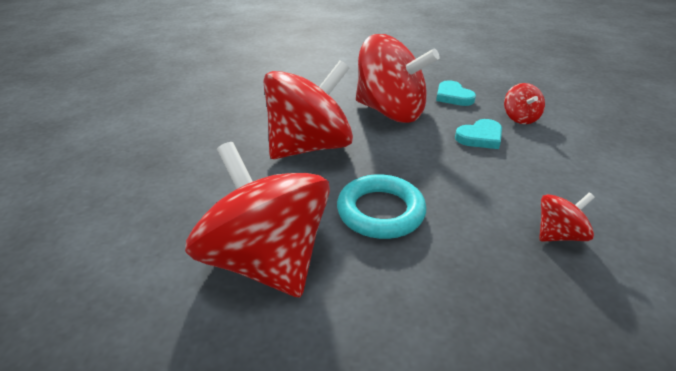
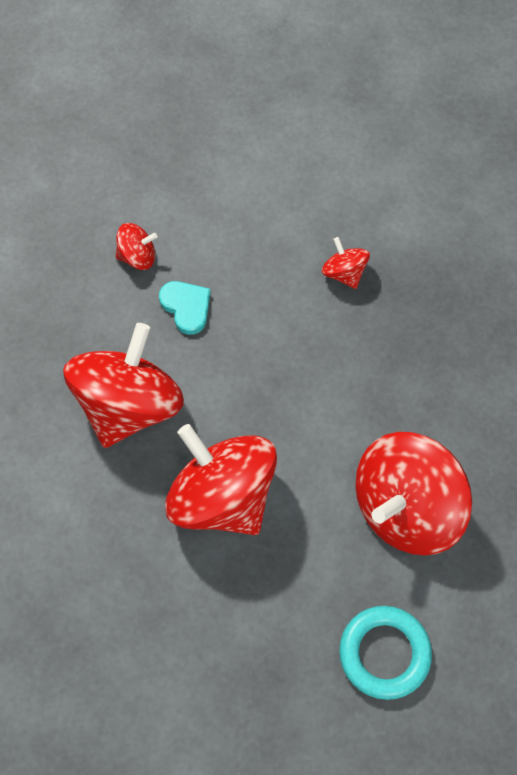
camera: 95 degrees left, 30 degrees up
(380, 211) = (331, 415): turquoise ring -> turquoise ring (384, 653)
(453, 96) = (80, 323): turquoise heart -> none

